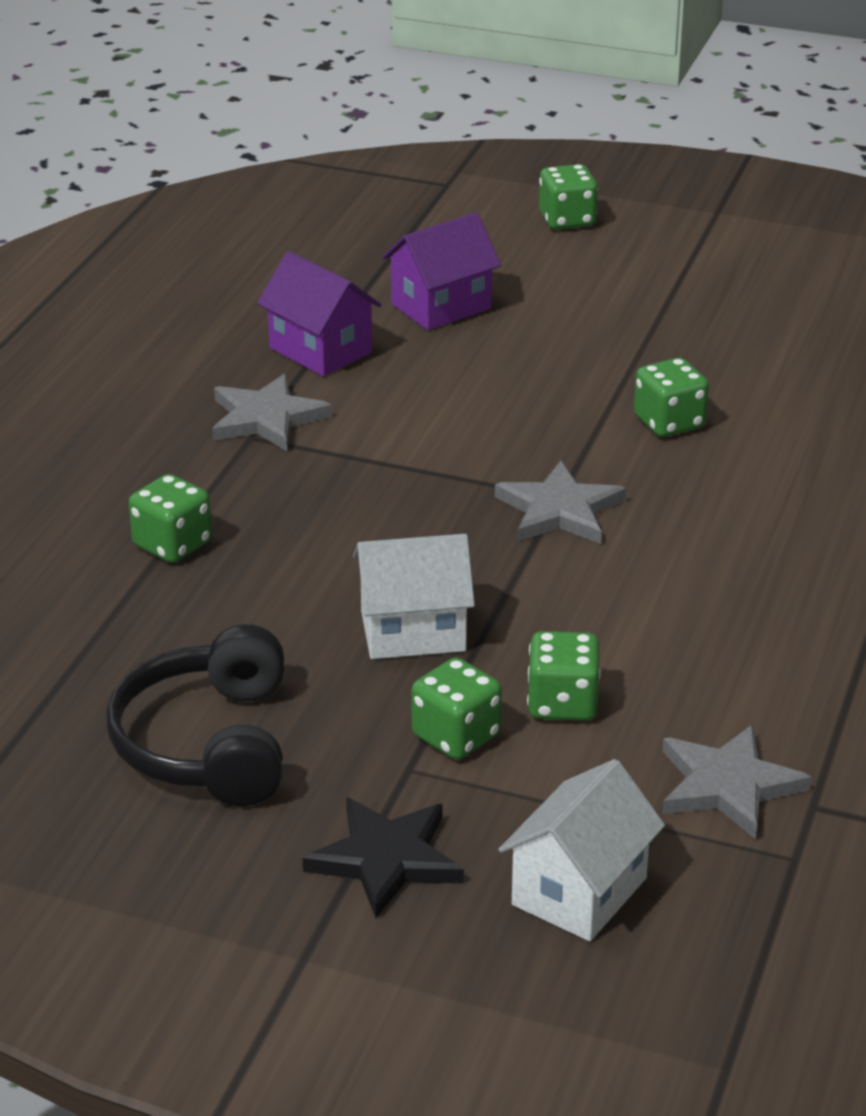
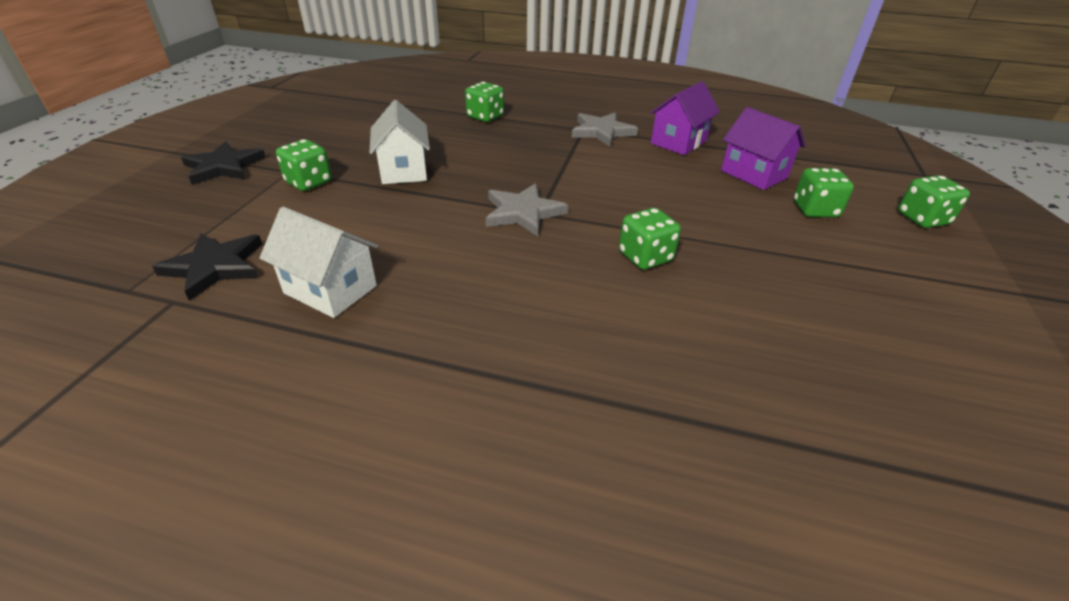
camera: 85 degrees right, 5 degrees up
(209, 744) = (330, 129): black headphones -> none
(562, 703) = (323, 212): green dice -> green dice (815, 210)
(579, 891) = (159, 215): white house -> white house (330, 289)
(728, 786) = (215, 267): grey star -> black star

